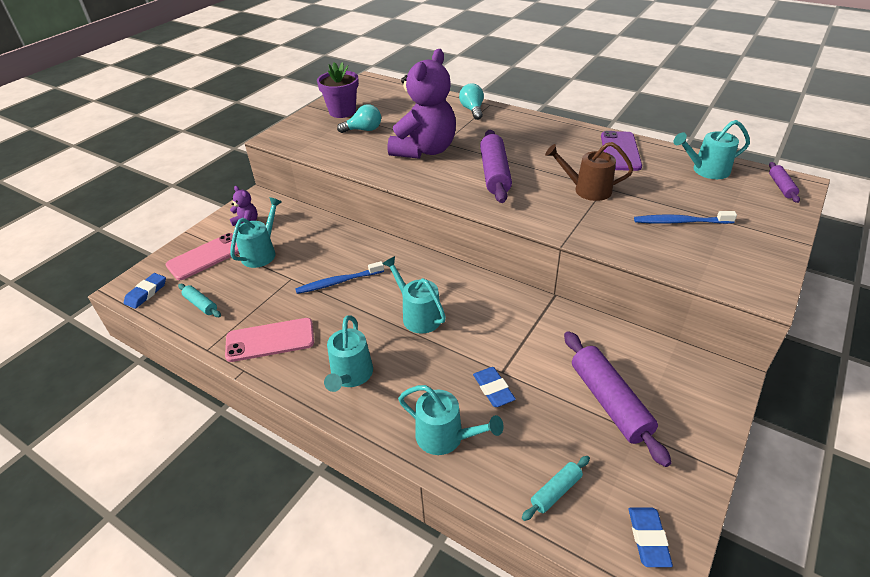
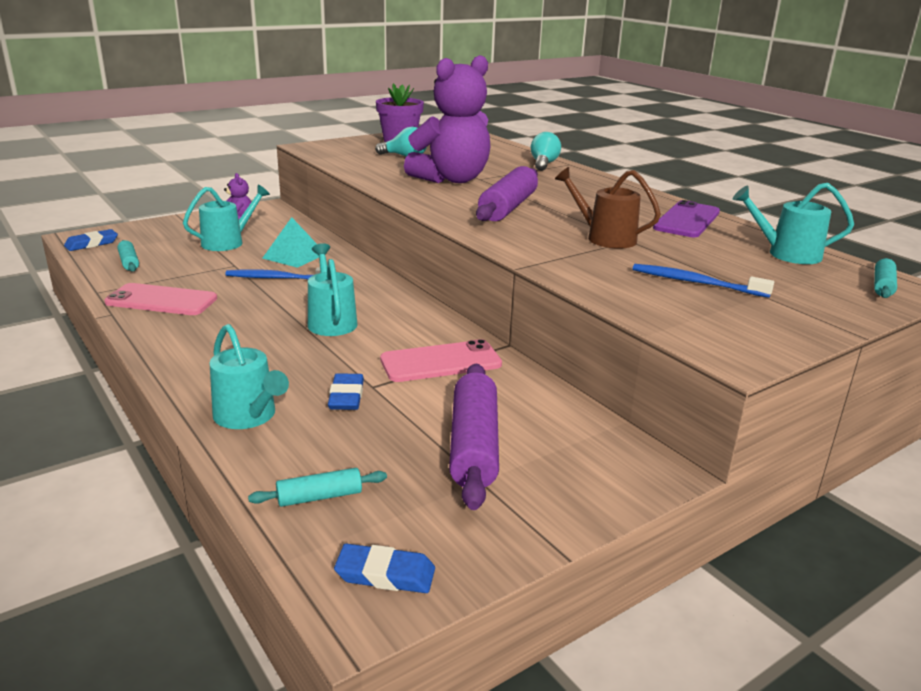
camera: 20 degrees right, 15 degrees down
(206, 257) = (174, 233): pink phone -> pink phone (441, 362)
(328, 251) = (294, 256): none -> turquoise pyramid
(350, 376) = (207, 345): turquoise watering can -> none
(648, 538) = (385, 574): blue eraser -> blue eraser turned 75 degrees clockwise
(781, 187) = (882, 286): purple rolling pin -> turquoise rolling pin

